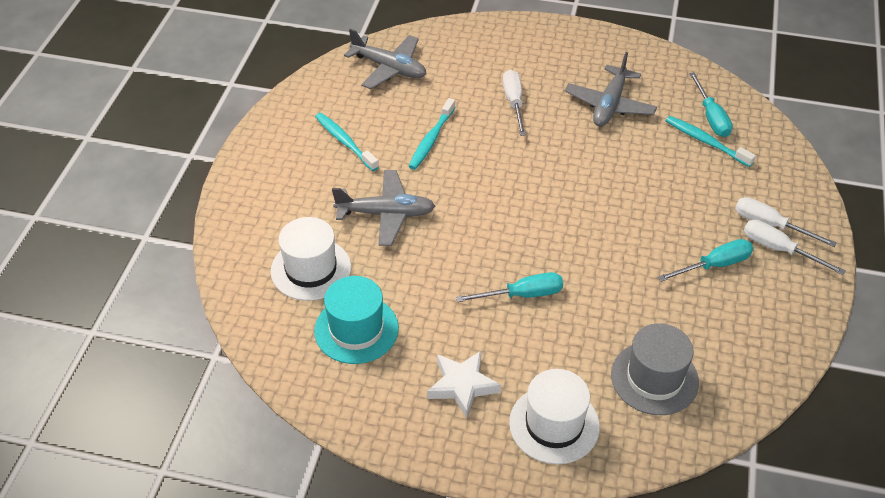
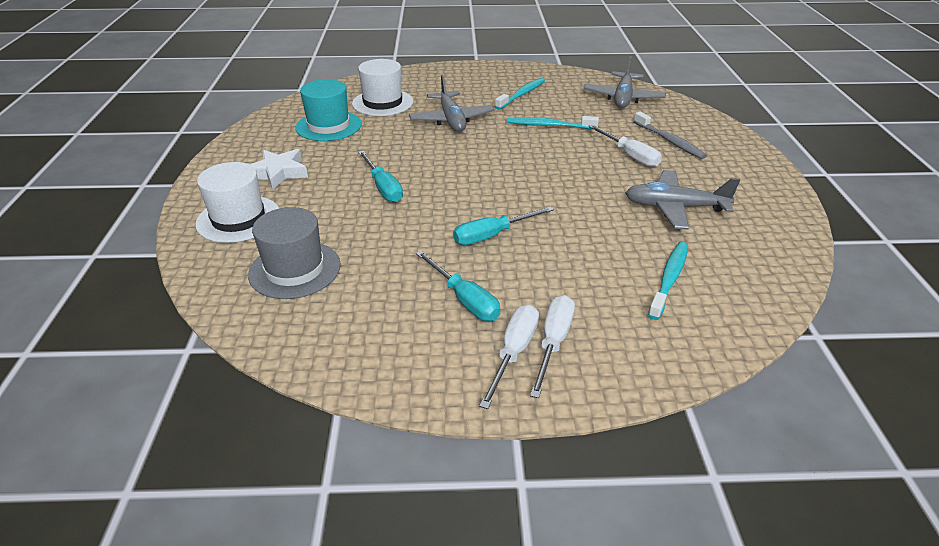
camera: 75 degrees right, 10 degrees down
(494, 68) = (669, 141): none -> grey toothbrush
(514, 102) = (630, 155): white screwdriver -> white screwdriver turned 75 degrees clockwise
(711, 117) = (718, 280): turquoise screwdriver -> turquoise screwdriver (492, 235)

